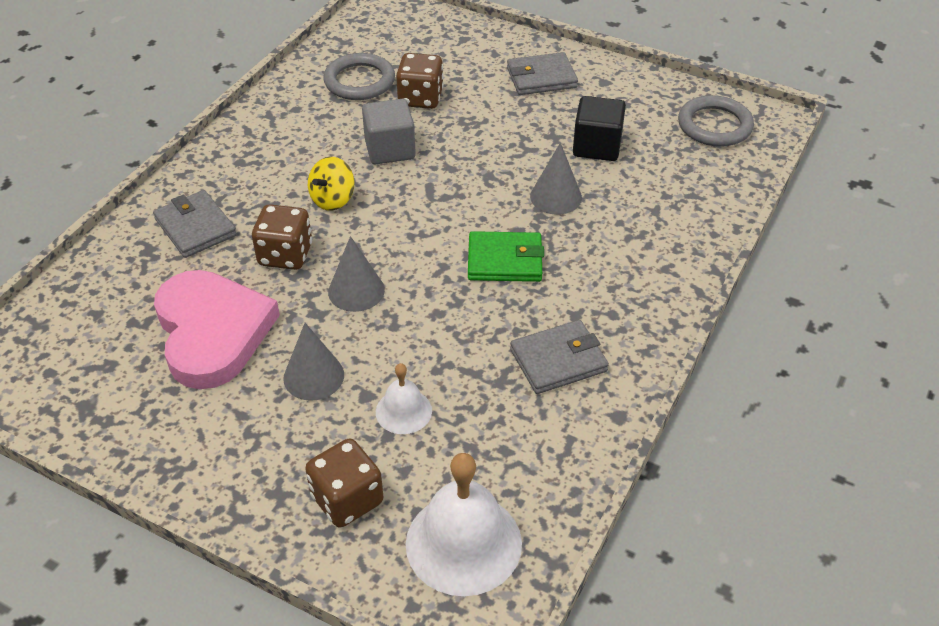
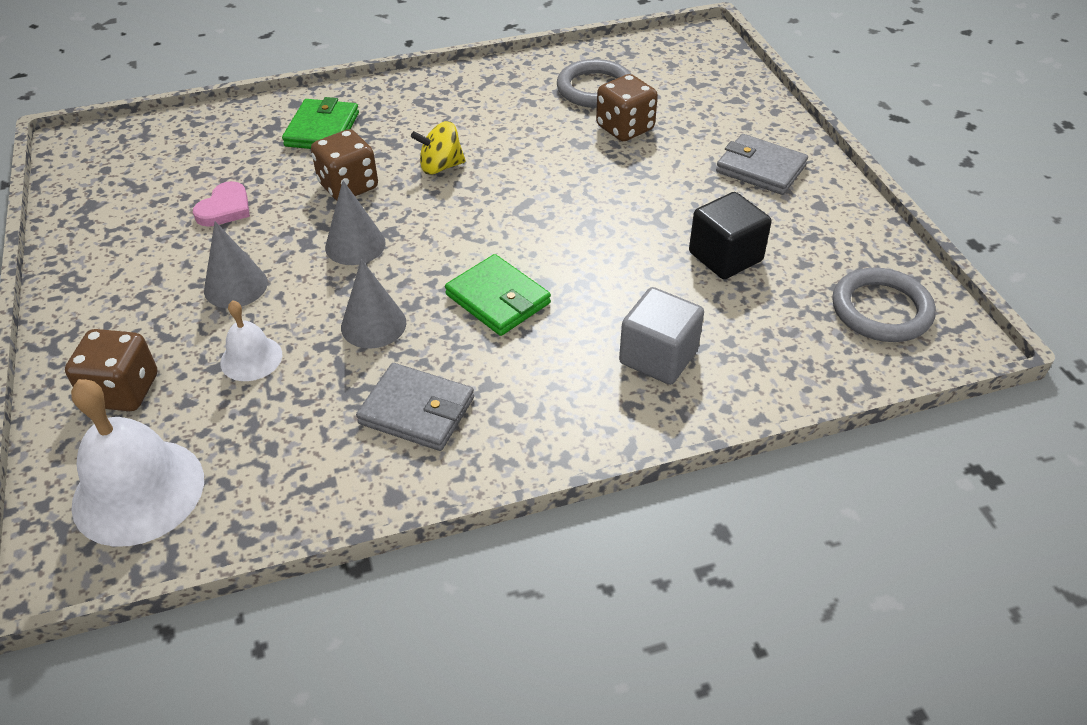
camera: 45 degrees right, 0 degrees up
(195, 227) = (322, 129): grey wallet -> green wallet
(212, 332) = (225, 208): pink heart -> pink heart, size x0.44
(390, 149) = (540, 154): grey cube -> grey cube (658, 357)
(556, 197) = (621, 276): grey cone -> grey cone (373, 324)

